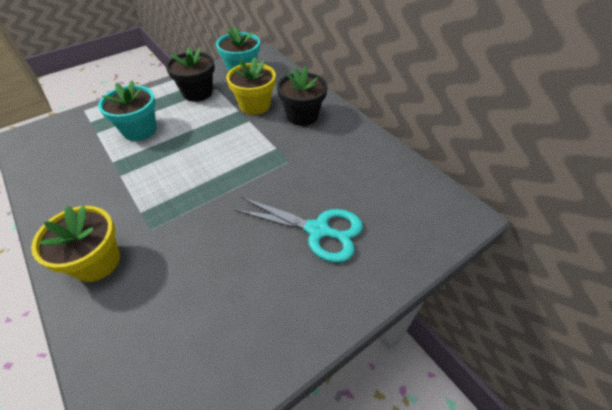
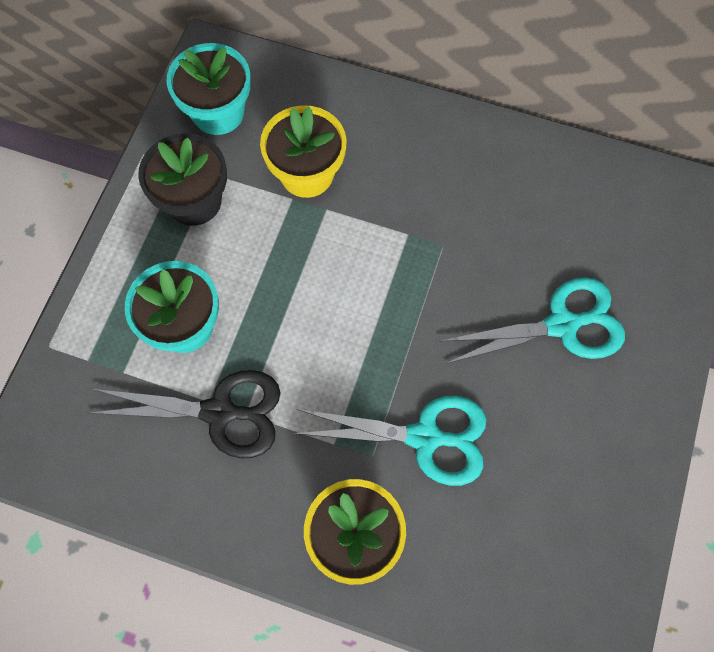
camera: 35 degrees left, 20 degrees up
(111, 168) = (219, 412): none -> black scissors
(185, 238) = (424, 437): none -> turquoise scissors
(302, 115) = (392, 153): black flower pot -> none

